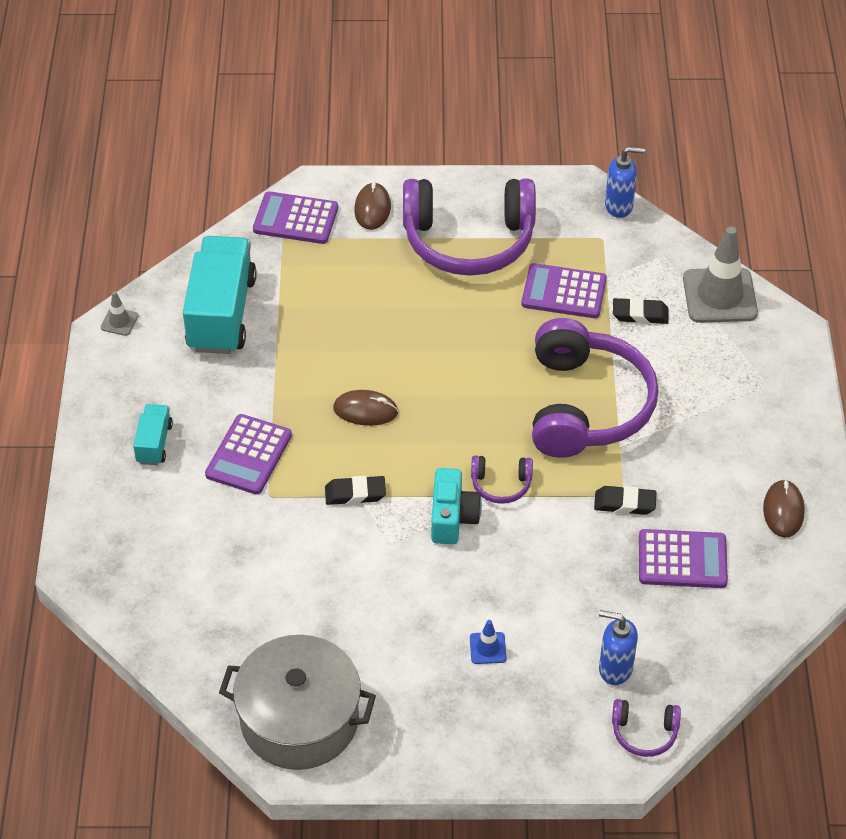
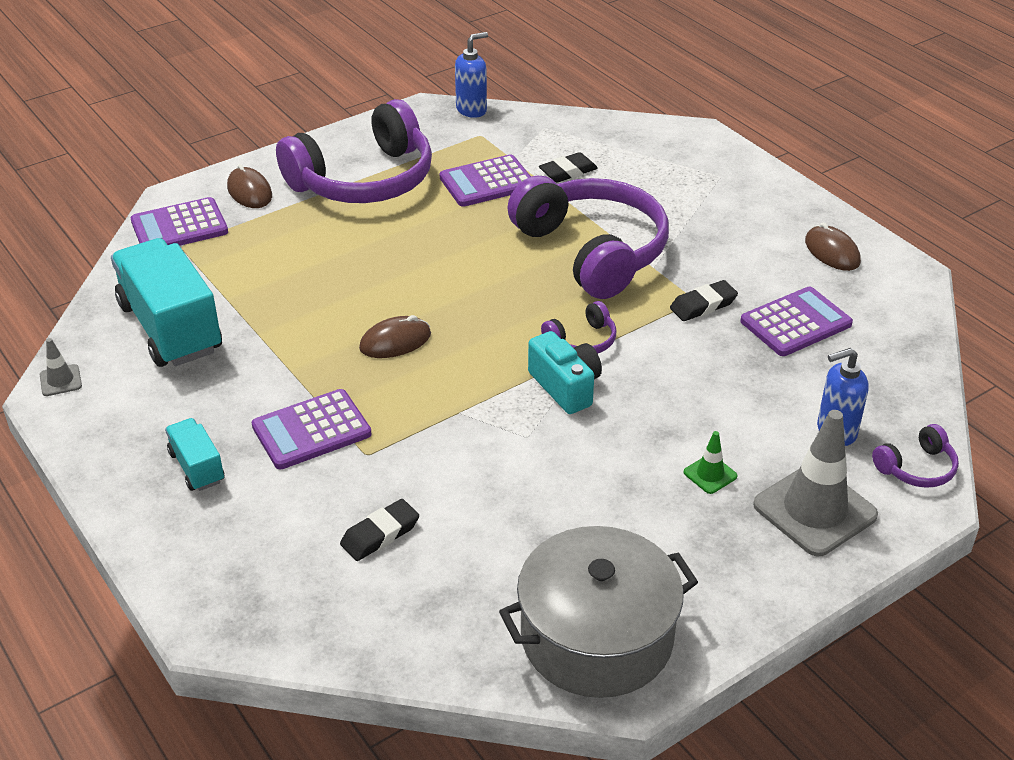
camera: 35 degrees left, 10 degrees down
(248, 455) = (311, 430): purple calculator -> purple calculator turned 75 degrees clockwise
(355, 493) = (453, 411): black eraser -> black eraser (380, 534)
(488, 648) = (710, 474): blue traffic cone -> green traffic cone
(719, 296) = (618, 135): grey traffic cone -> grey traffic cone (814, 510)

